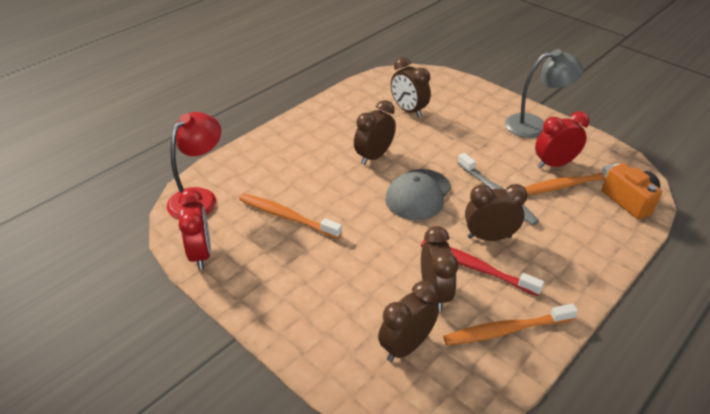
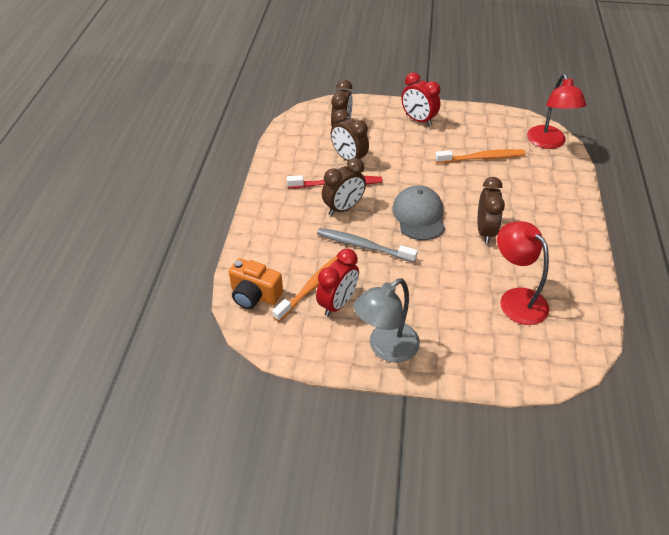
camera: 145 degrees right, 5 degrees up
(201, 254) = (496, 118): red clock -> red clock (418, 120)
(408, 110) = (516, 299): brown clock -> red lamp
(506, 330) = (295, 159): orange toothbrush -> none

